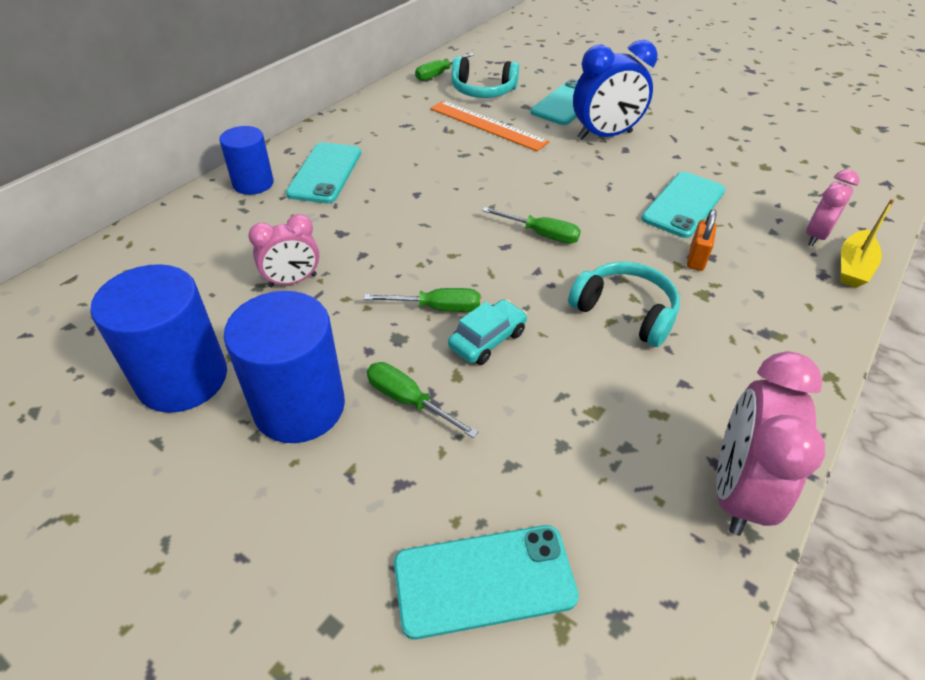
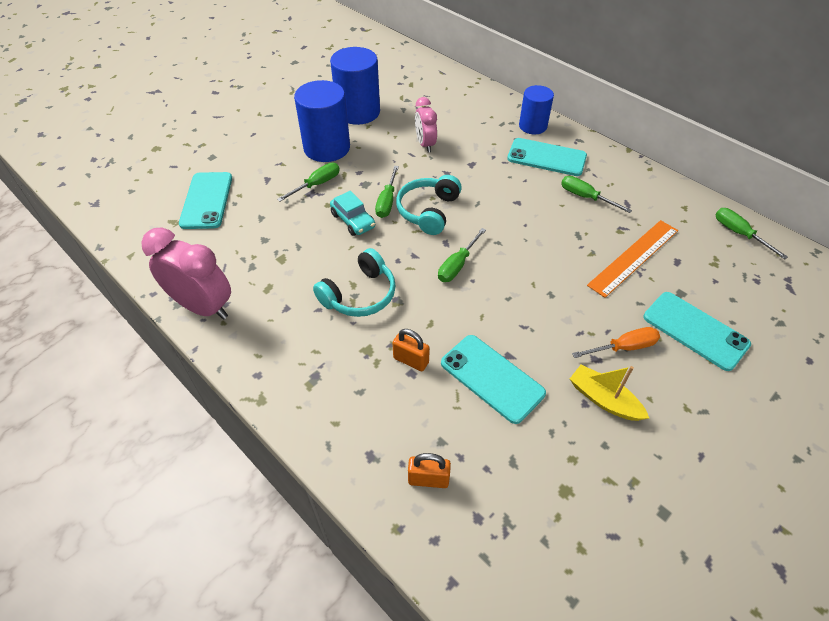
camera: 100 degrees right, 5 degrees up
(400, 148) = (585, 197): none -> green screwdriver
(483, 91) = (709, 263): turquoise headphones -> turquoise headphones (428, 211)
(604, 135) = (623, 347): blue clock -> orange screwdriver
(815, 236) = (428, 479): pink clock -> orange padlock
(853, 267) = (376, 490): yellow boat -> yellow boat (604, 399)

